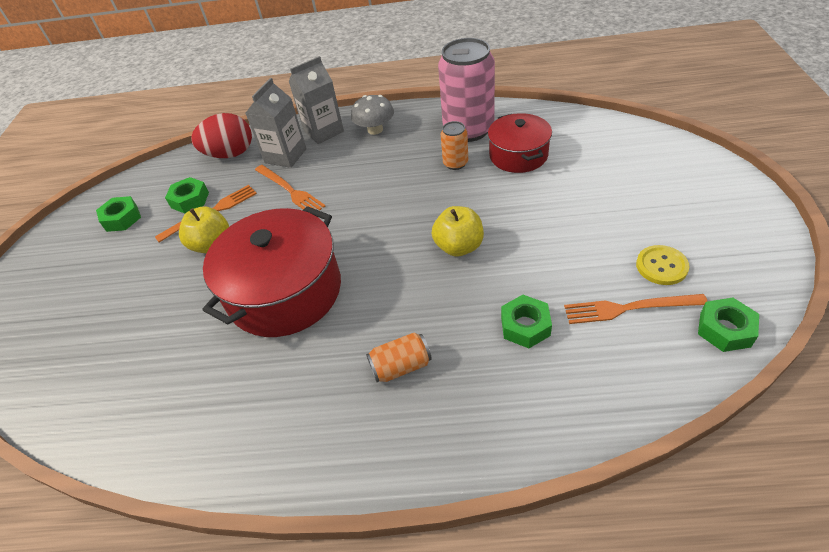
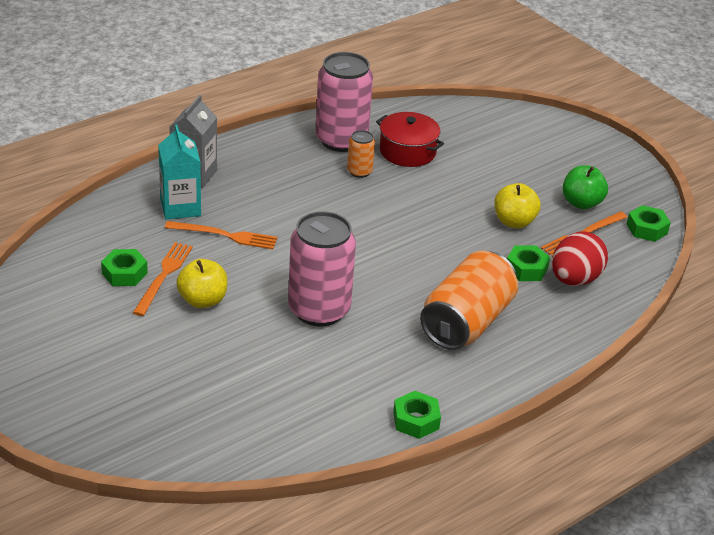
camera: 45 degrees left, 10 degrees down
(122, 218) = (67, 311): green nut -> green nut (416, 420)
(230, 154) = (113, 221): red egg -> red egg (574, 279)
(285, 156) = (180, 207): grey carton -> turquoise carton
(285, 291) = (319, 310): red pot -> pink can
(375, 130) = (248, 161): grey mushroom -> none
(401, 366) = (466, 322): orange can -> orange can, size x2.12
(459, 247) = (428, 234): yellow apple -> yellow apple (514, 222)
(661, 266) = (581, 203): yellow button -> green apple

